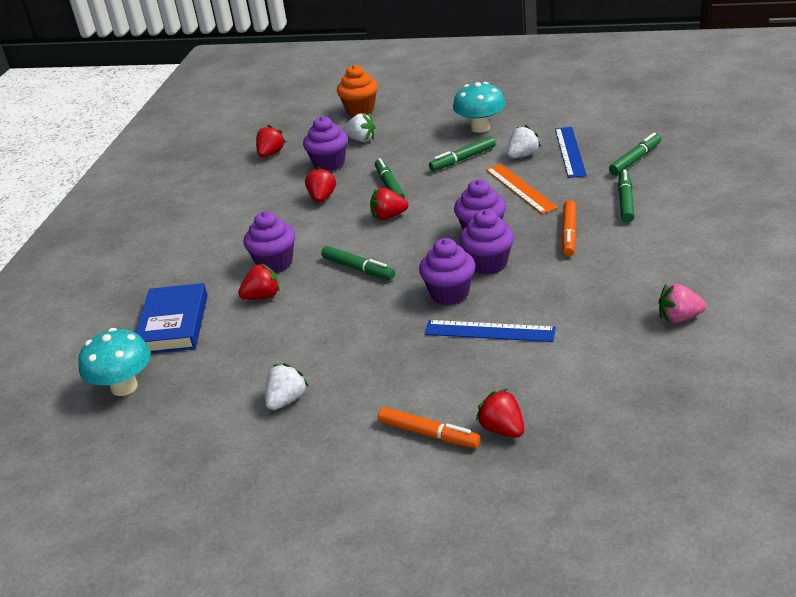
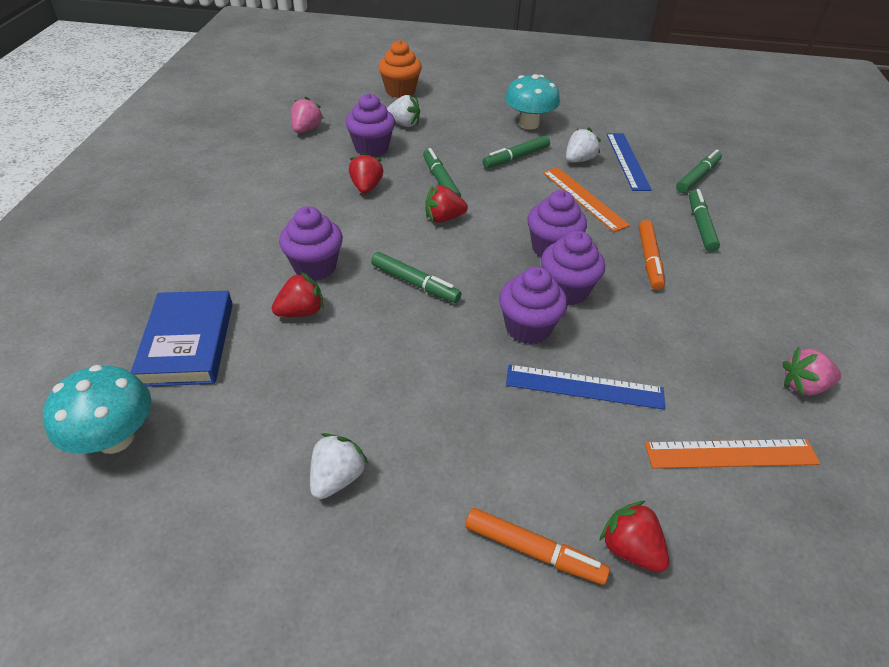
camera: 10 degrees left, 10 degrees up
(271, 154) = (306, 129): red strawberry -> pink strawberry
(600, 367) = (731, 453): none -> orange ruler

